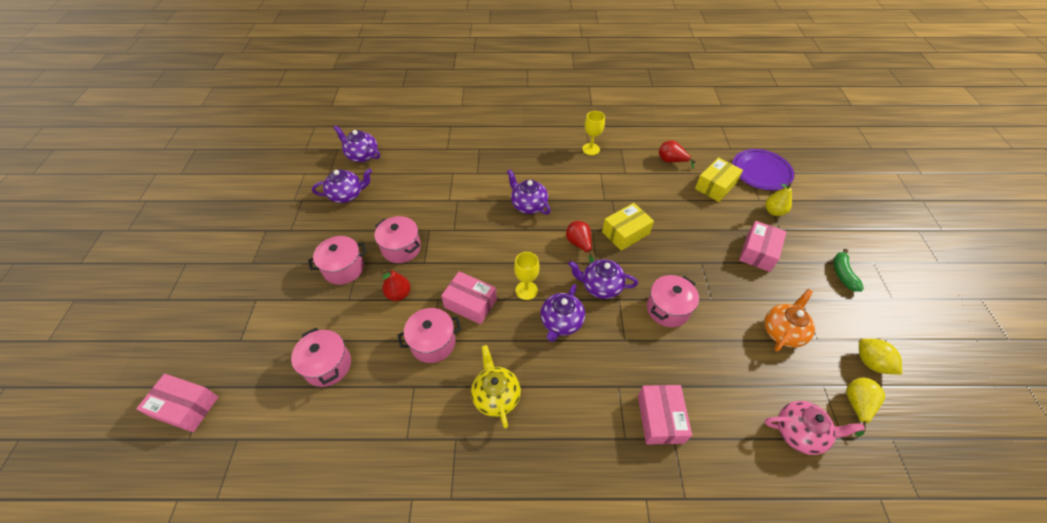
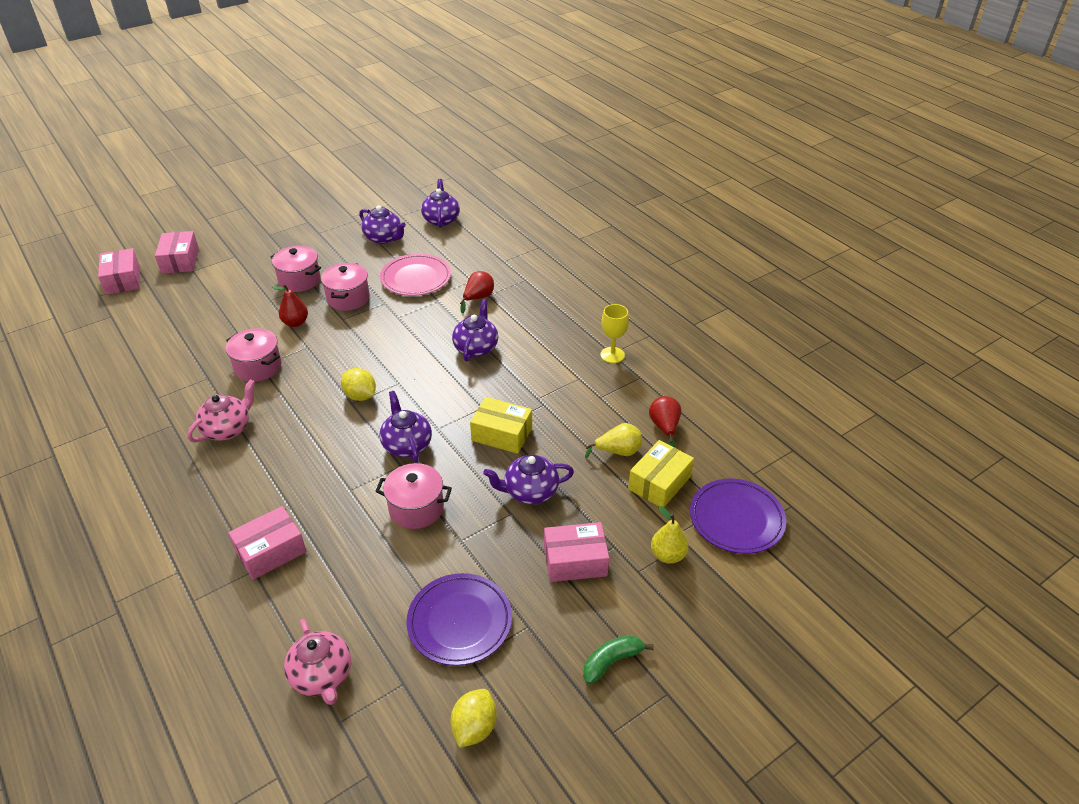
camera: 55 degrees right, 10 degrees down
(328, 365) = (198, 323): pink pot -> none
(418, 200) = (416, 278): none -> pink plate
(470, 303) = (317, 368): pink box -> pink box (180, 261)
(496, 396) = (228, 429): yellow teapot -> pink teapot
(526, 290) = (360, 396): yellow goblet -> yellow lemon
(561, 322) = (338, 435): purple teapot -> purple teapot (530, 492)
(579, 244) = (453, 406): red pear -> red pear (478, 298)
(715, 186) = (659, 483): yellow box -> yellow box turned 60 degrees counterclockwise
(782, 331) = (460, 622): orange teapot -> purple plate
(856, 405) = (396, 725): yellow pear -> yellow pear (618, 452)

